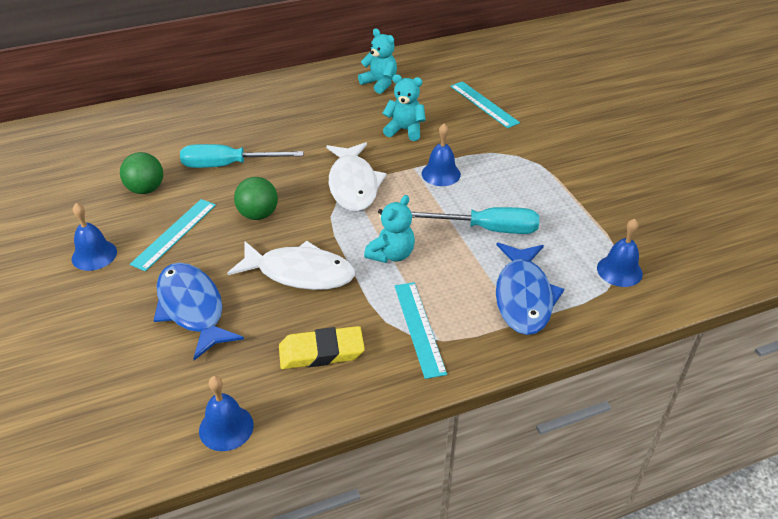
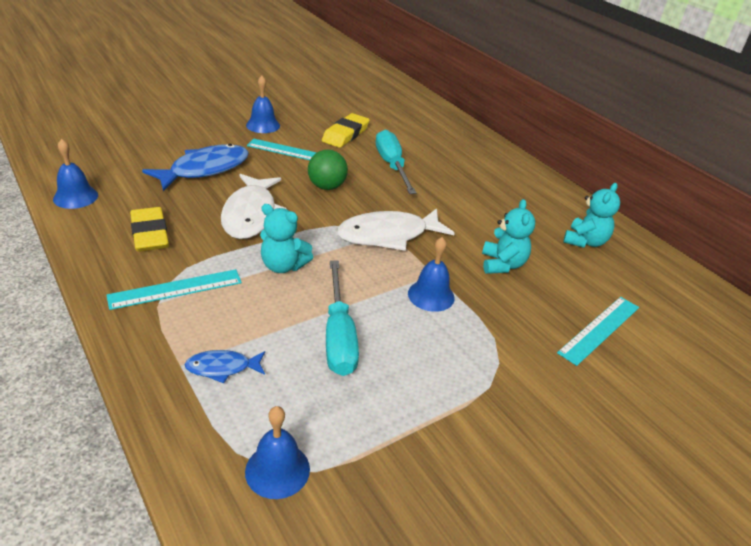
camera: 75 degrees right, 5 degrees down
(146, 189) = (345, 134): green ball -> yellow eraser
(523, 297) = (222, 368): blue fish -> blue fish, size x0.51

